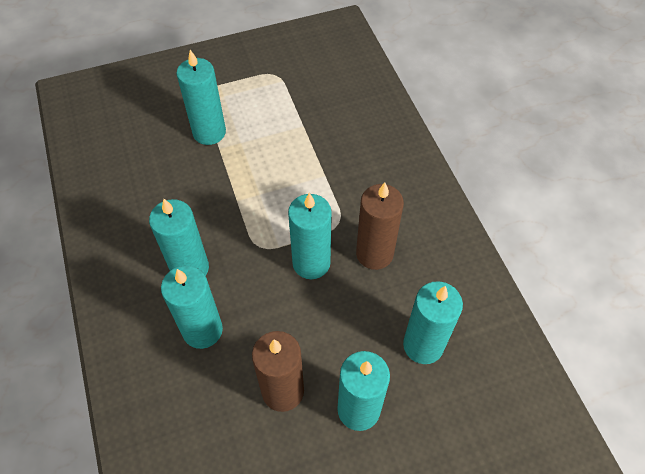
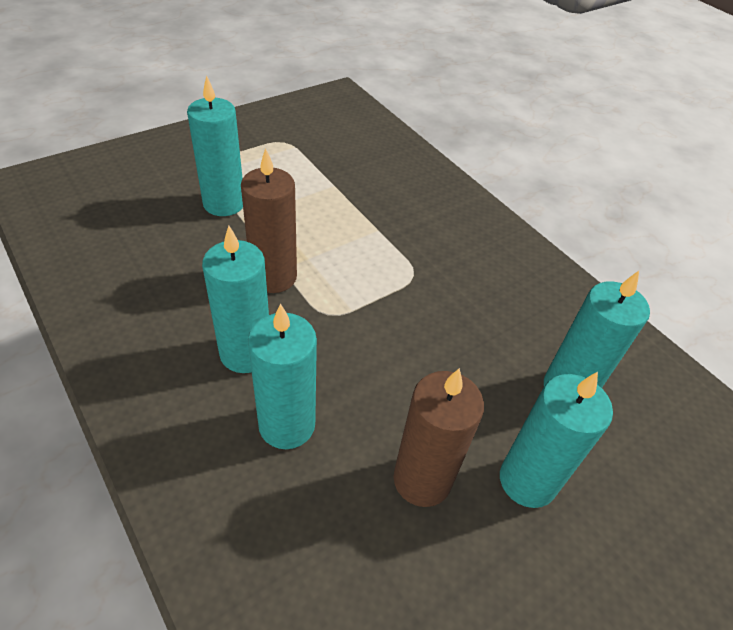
camera: 20 degrees left, 10 degrees down
(311, 263) = (398, 322): turquoise candle -> none
(374, 254) = (468, 300): brown candle -> brown candle (273, 277)

